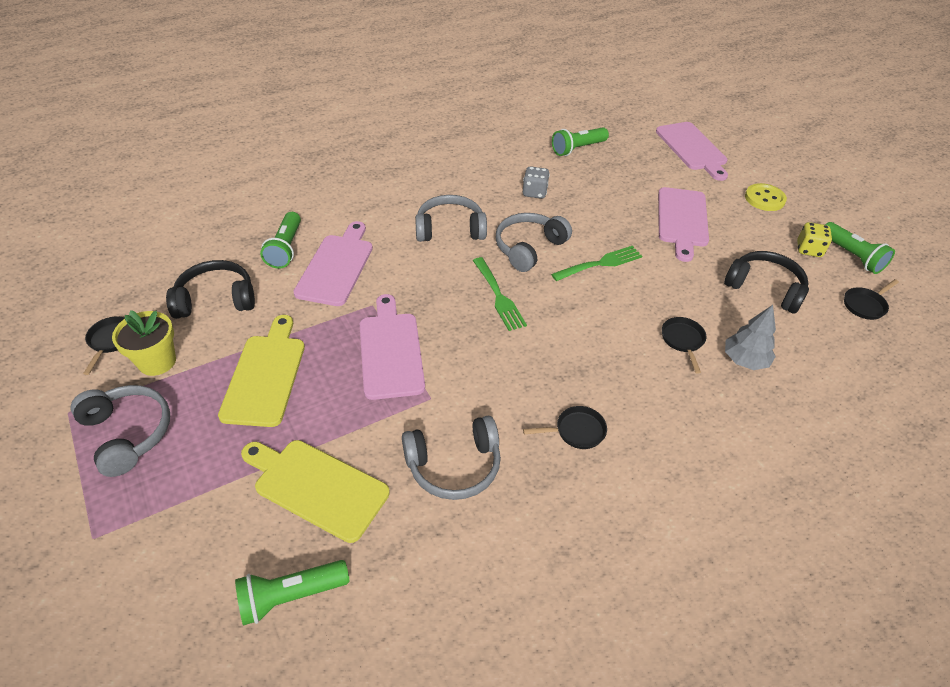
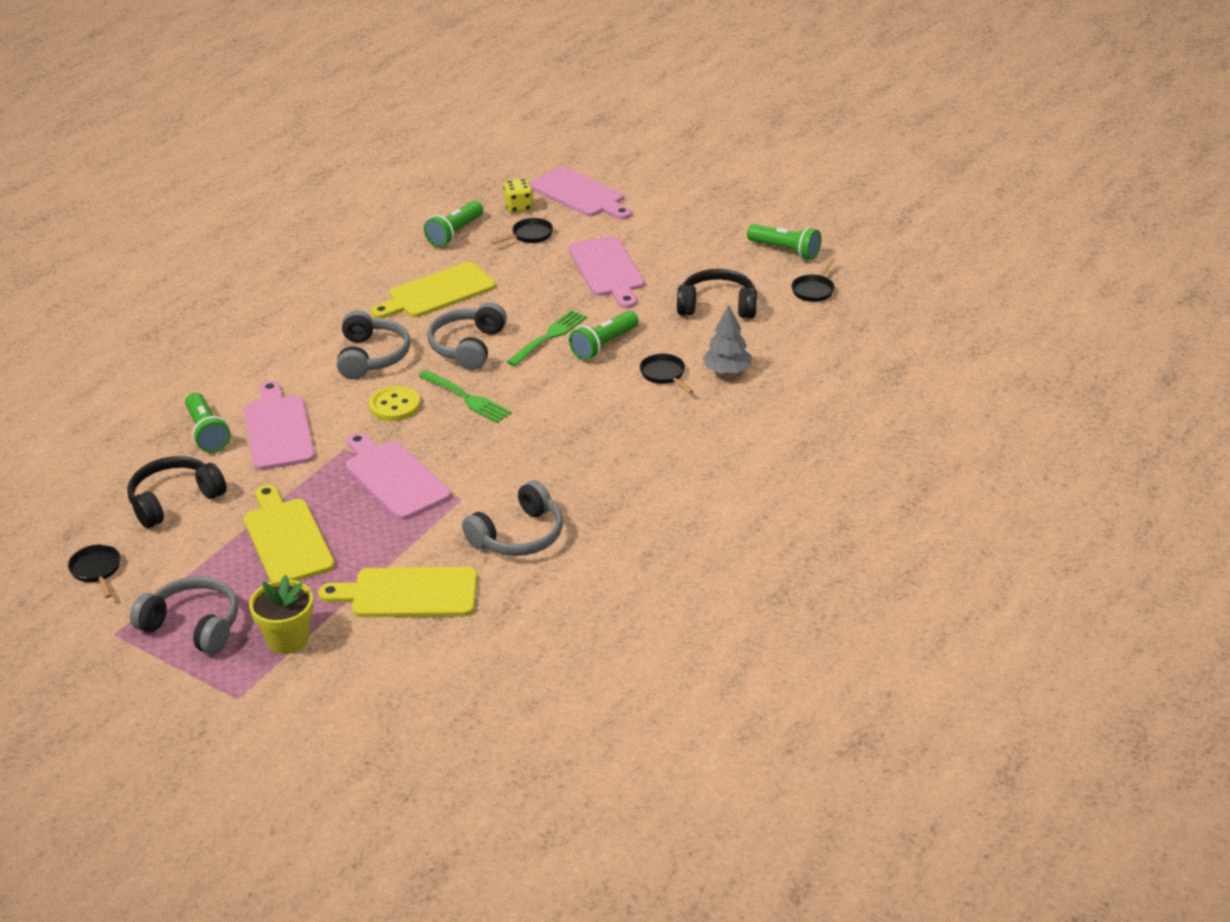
camera: 25 degrees left, 10 degrees down
(157, 361) = (165, 568): yellow flower pot -> yellow flower pot (288, 639)
(291, 596) = (446, 662): green flashlight -> green flashlight (604, 345)
(450, 229) = (372, 356): grey headphones -> grey headphones turned 120 degrees clockwise
(534, 192) = (437, 292): grey dice -> yellow cutting board
(576, 431) = (609, 474): black pan -> black pan (530, 235)
(764, 199) = (679, 223): yellow button -> yellow button (395, 406)
(809, 249) = (743, 258): yellow dice -> yellow dice (519, 207)

